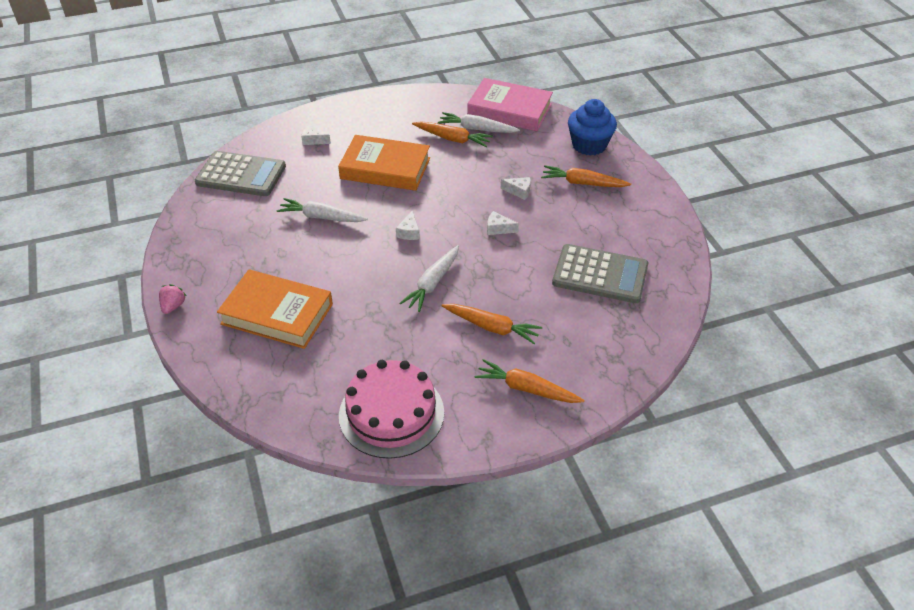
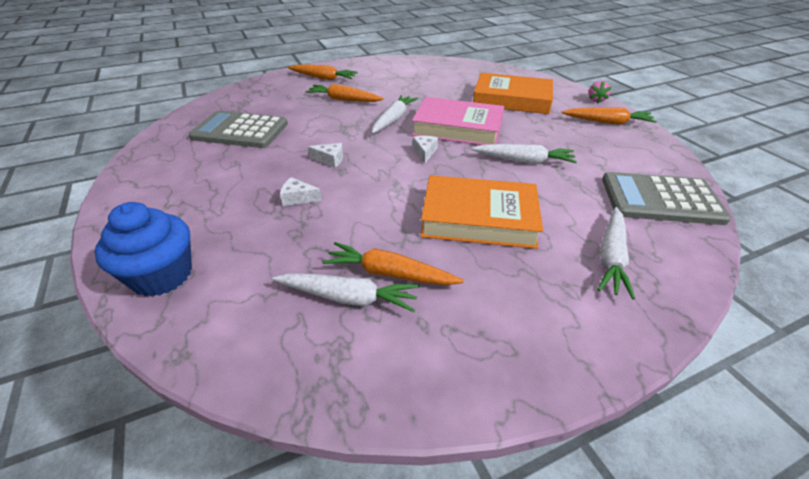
camera: 175 degrees right, 5 degrees down
(314, 140) = (611, 257): white cheese -> white carrot
(391, 413) = (409, 68): pink cake -> none
(509, 110) = (278, 353): pink book -> pink book (458, 128)
(583, 183) = (208, 213): orange carrot -> orange carrot (607, 122)

